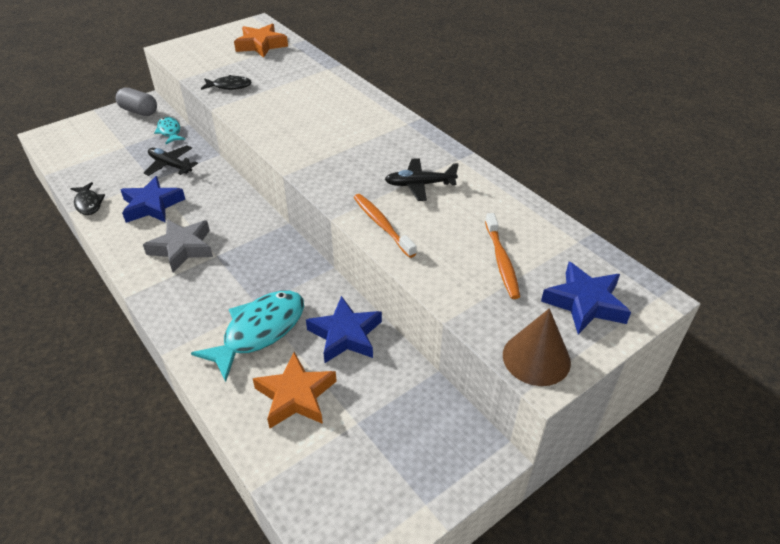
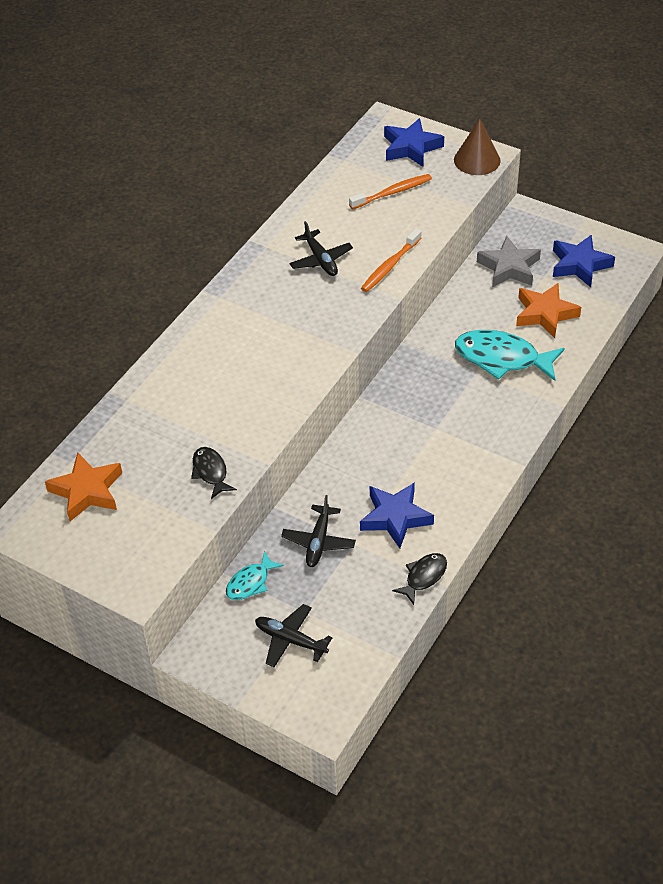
camera: 110 degrees left, 5 degrees up
(111, 136) = (290, 640): none -> black plane
(139, 111) = (218, 646): grey capsule -> none
(182, 248) = (441, 457): grey star -> grey star (509, 267)
(345, 335) = (472, 308): blue star -> blue star (580, 265)

